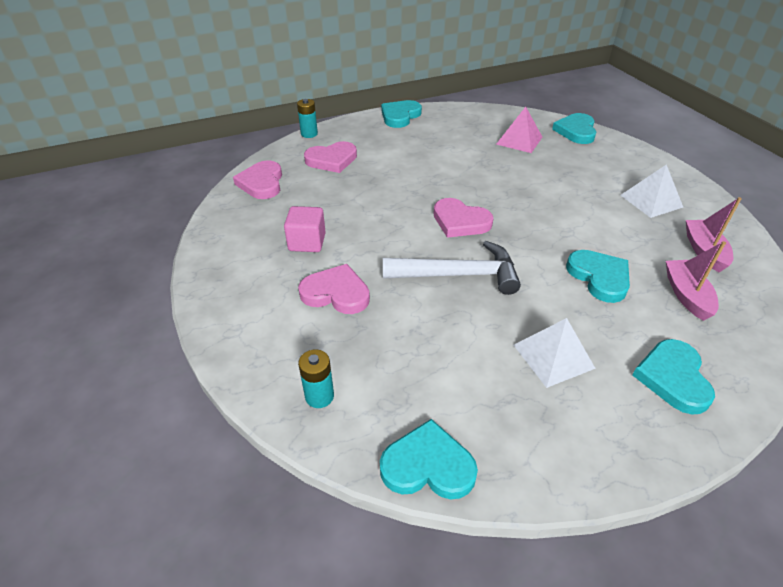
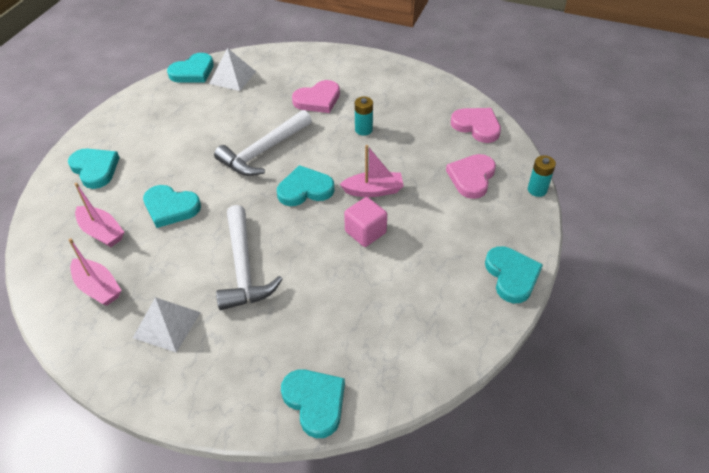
camera: 135 degrees right, 5 degrees up
(307, 242) = (377, 112): pink cube -> pink cube (365, 232)
(319, 396) = (264, 63): turquoise battery -> turquoise battery (363, 130)
(409, 191) = (373, 190): none -> pink boat
(460, 221) = (305, 189): pink heart -> turquoise heart
(519, 140) = (358, 329): pink pyramid -> none
(553, 356) = (168, 141): white pyramid -> white pyramid (232, 77)
(566, 201) = (244, 268): none -> white hammer

